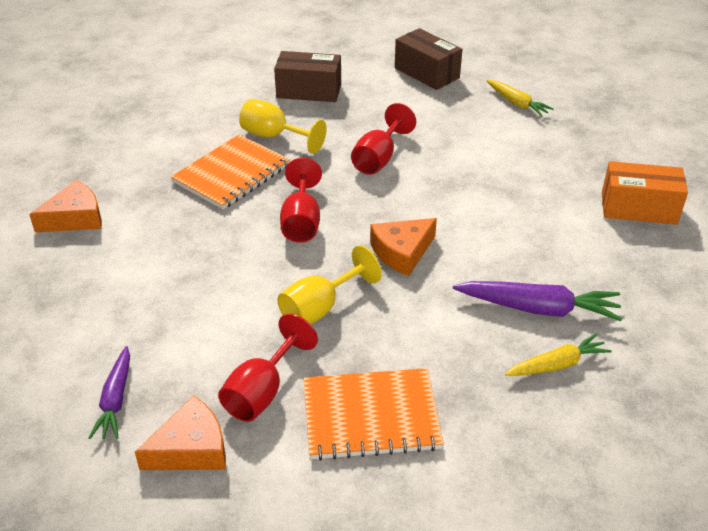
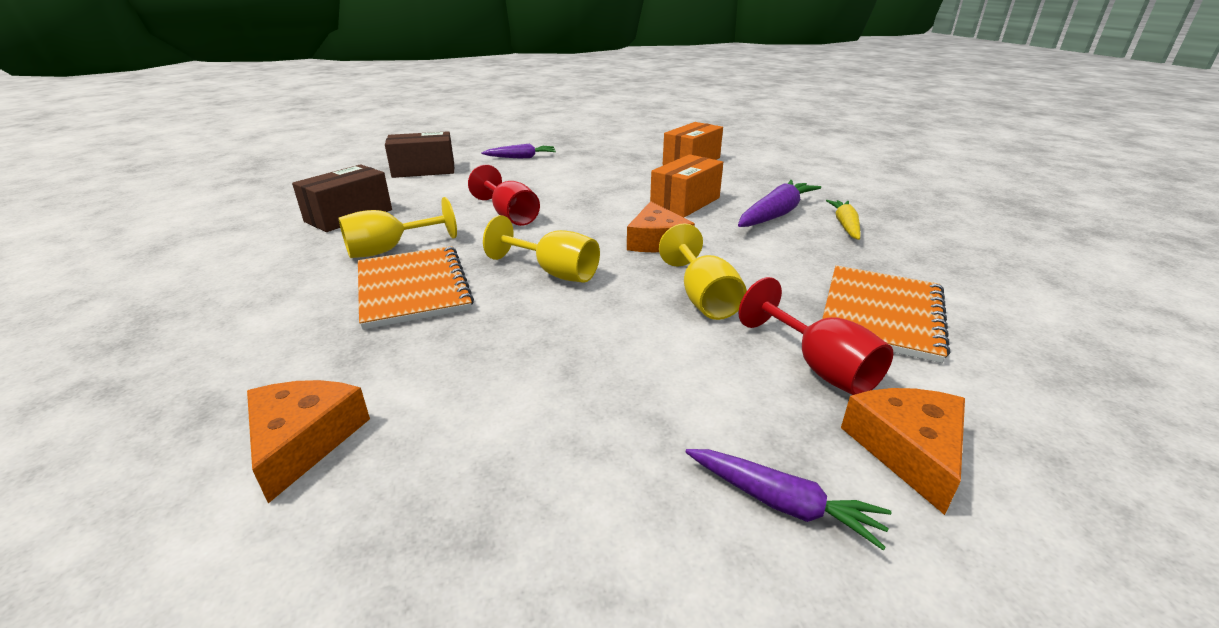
camera: 60 degrees left, 10 degrees down
(301, 221) = (554, 272): red goblet -> yellow goblet
(507, 241) = (685, 203): none -> orange box
(517, 103) = (521, 157): yellow carrot -> purple carrot

